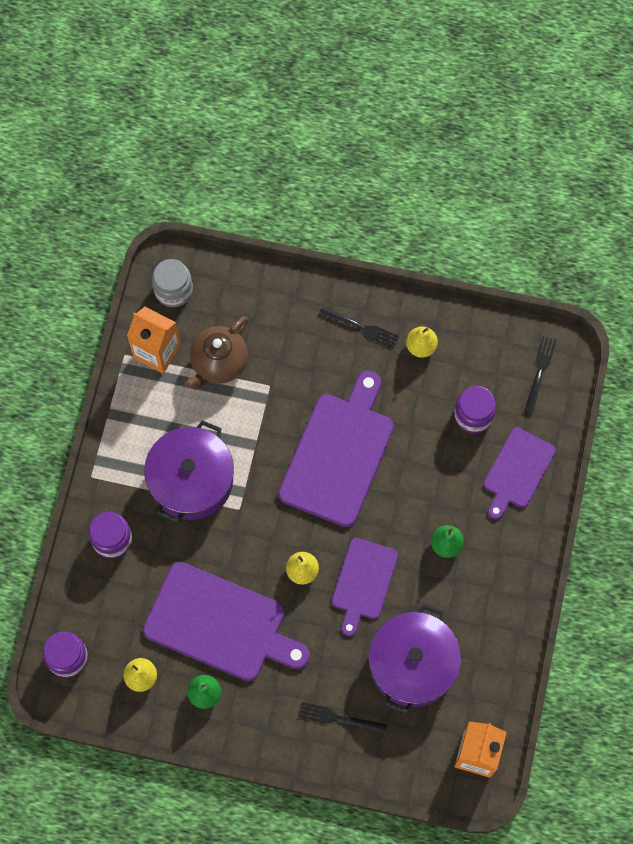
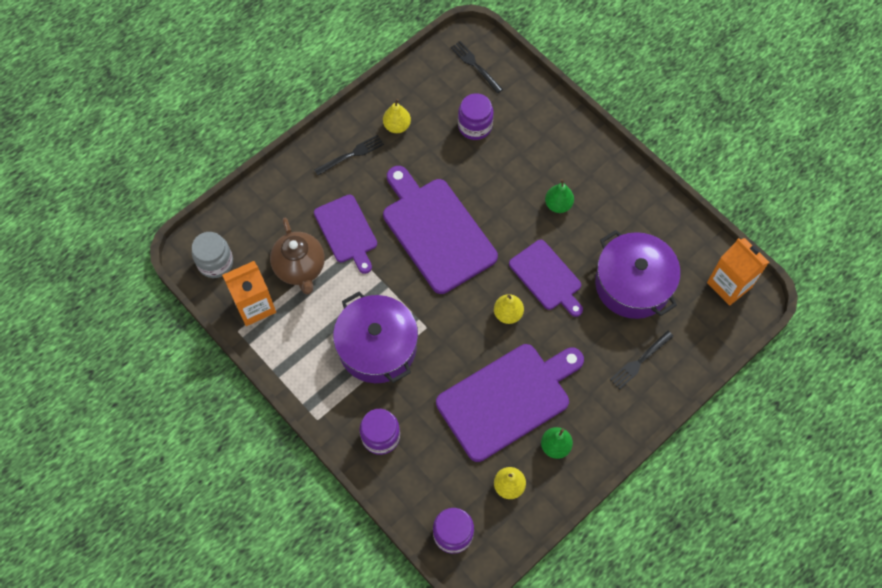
camera: 55 degrees left, 5 degrees down
(517, 471) = (537, 125): purple cutting board -> purple cutting board (347, 231)

